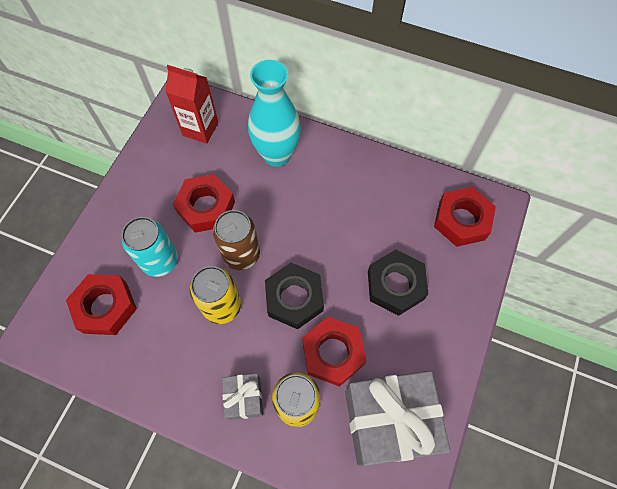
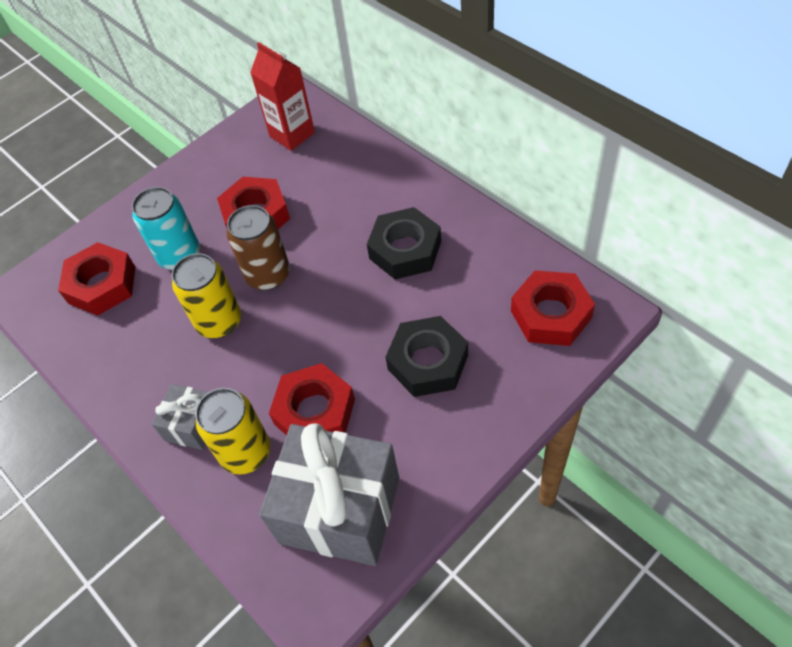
camera: 30 degrees right, 10 degrees down
(277, 155) = (362, 182): turquoise vase -> none
(294, 298) = (302, 339): black nut -> black nut (405, 250)

